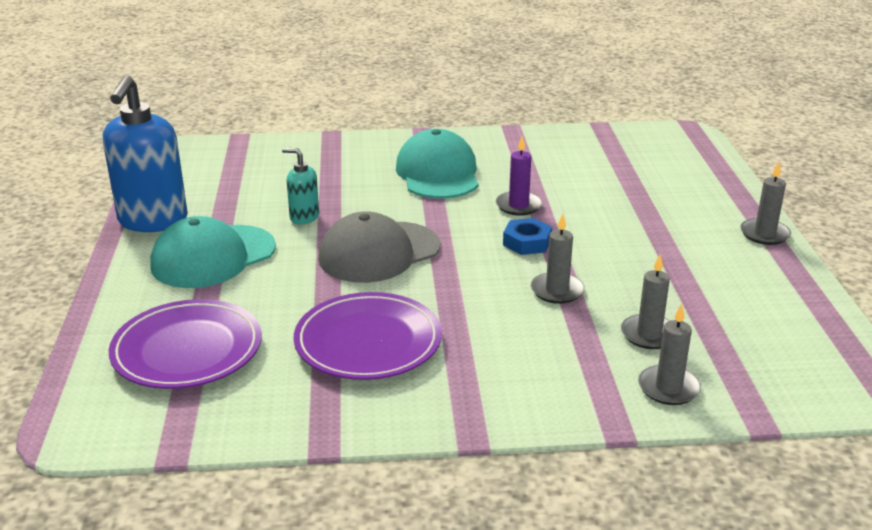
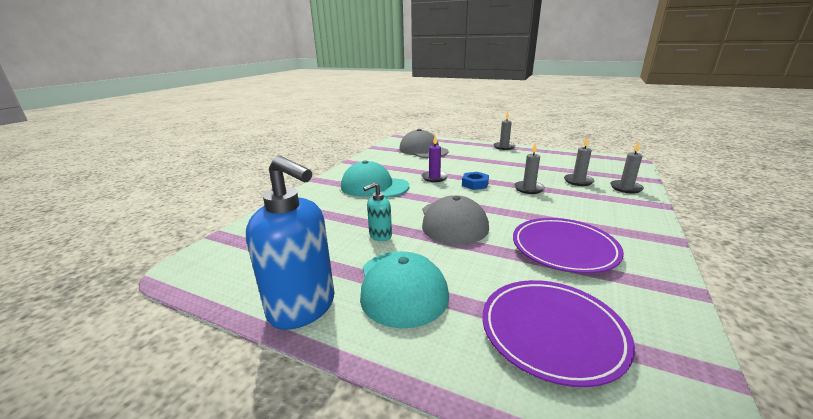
camera: 60 degrees left, 5 degrees down
(637, 166) = (423, 150): none -> grey cap

